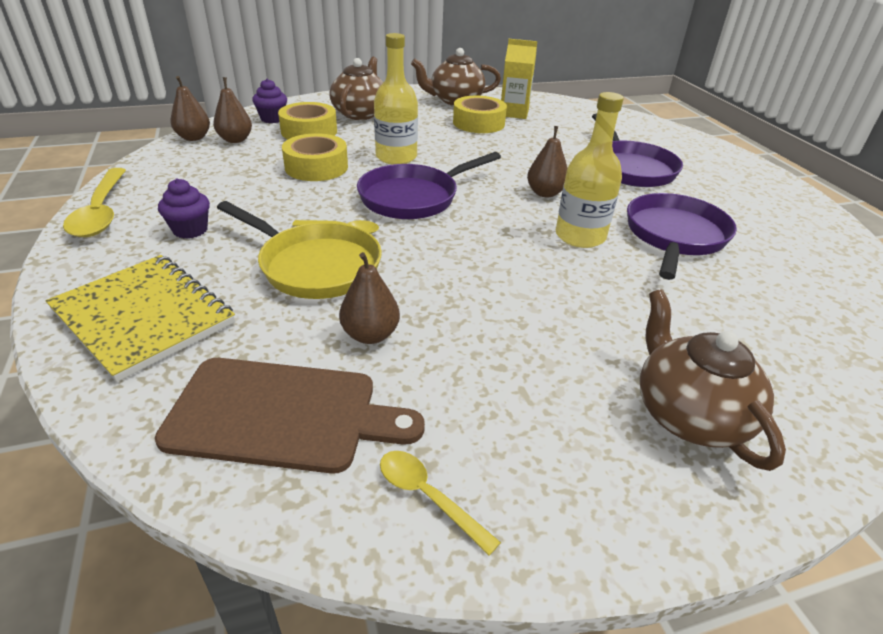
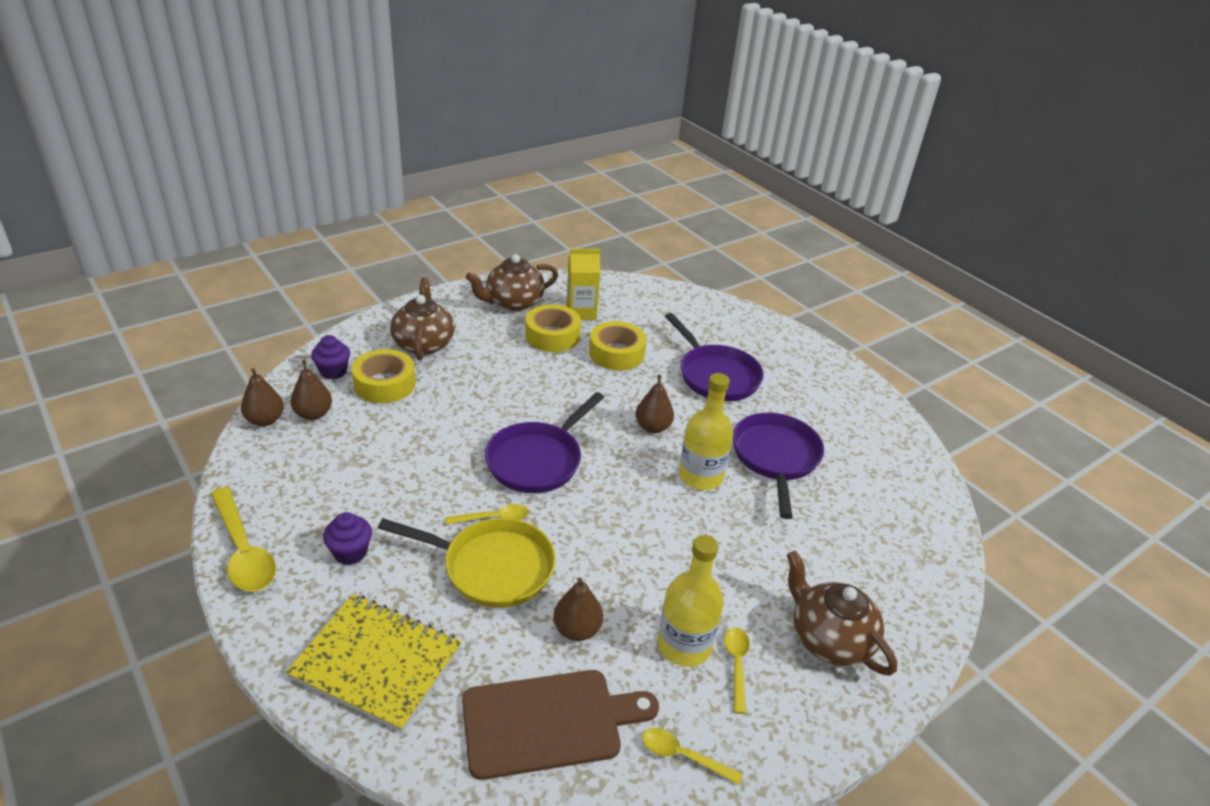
camera: 20 degrees left, 0 degrees up
(316, 167) = (423, 438): yellow tape -> yellow tape (616, 353)
(396, 157) = (494, 406): yellow bottle -> yellow bottle (684, 645)
(548, 413) = (736, 665): none -> yellow spoon

